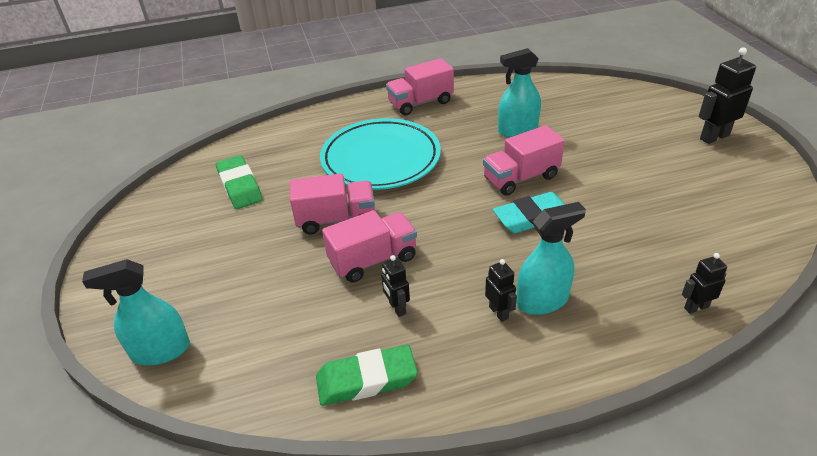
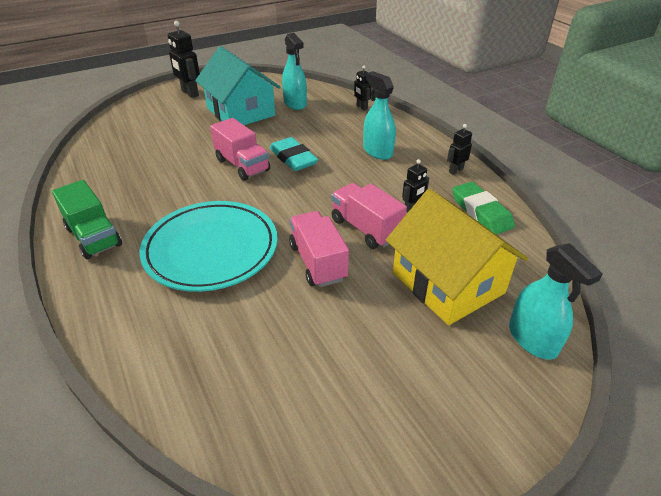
camera: 105 degrees left, 0 degrees up
(240, 186) = (270, 365): green eraser -> none
(263, 307) = (447, 283): none -> yellow house
(420, 103) = (94, 237): pink truck -> green truck
(499, 312) = (395, 166): black robot -> black robot (455, 170)
(517, 130) = (167, 170): turquoise spray bottle -> turquoise spray bottle (295, 103)
(661, 178) = (240, 112): none -> turquoise house

